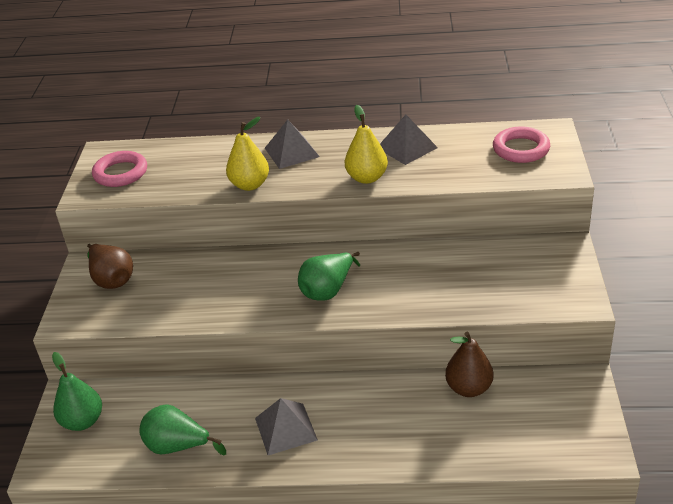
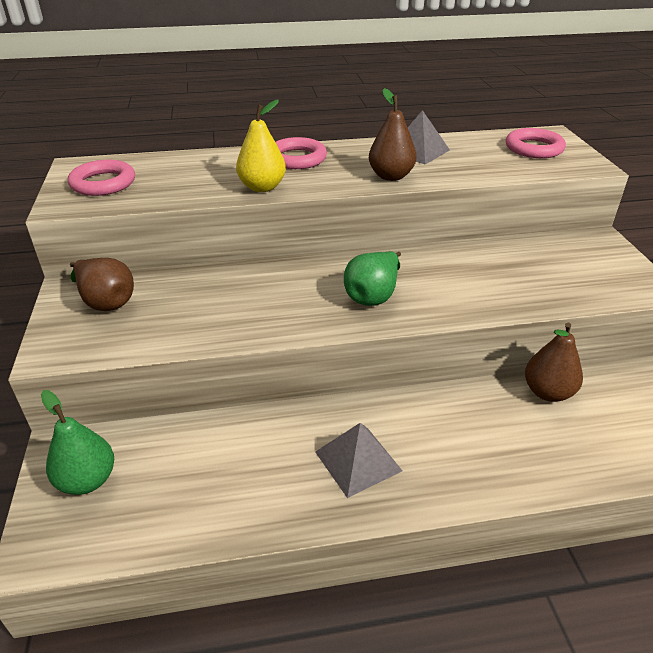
camera: 15 degrees left, 0 degrees up
(178, 446) = (226, 500): green pear -> none
(291, 152) = (297, 158): grey pyramid -> pink ring
(367, 178) = (391, 176): yellow pear -> brown pear

